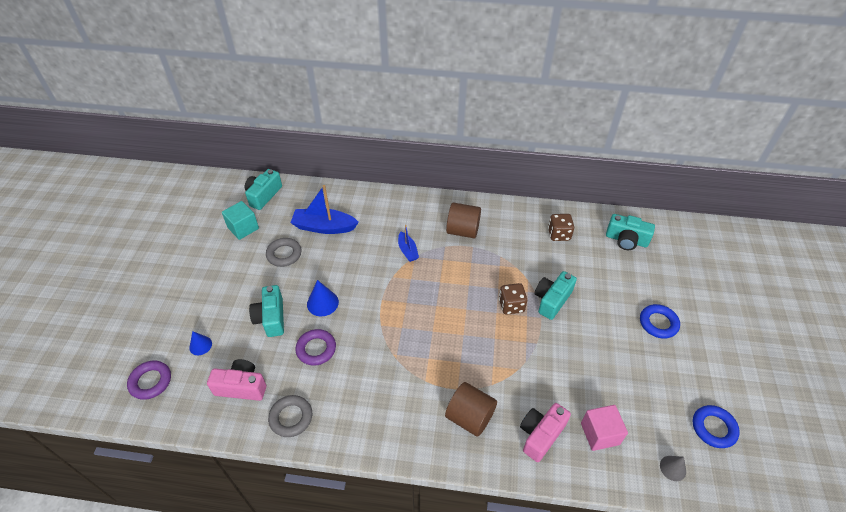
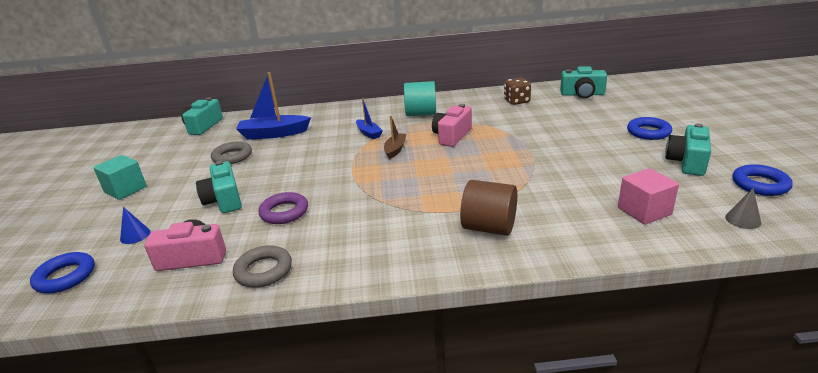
camera: 10 degrees left, 20 degrees down
(150, 382) = (65, 277): purple ring -> blue ring
(243, 228) = (182, 148): turquoise cube -> turquoise cube (125, 189)
(322, 303) = (284, 180): blue cone -> none
(424, 284) = (395, 150): none -> brown boat
(462, 231) = (421, 114): brown cylinder -> turquoise cylinder
(511, 305) = (494, 147): brown dice -> none
(540, 435) = (579, 225): pink camera -> pink camera (452, 136)
(552, 300) = (533, 137): turquoise camera -> turquoise camera (687, 162)

